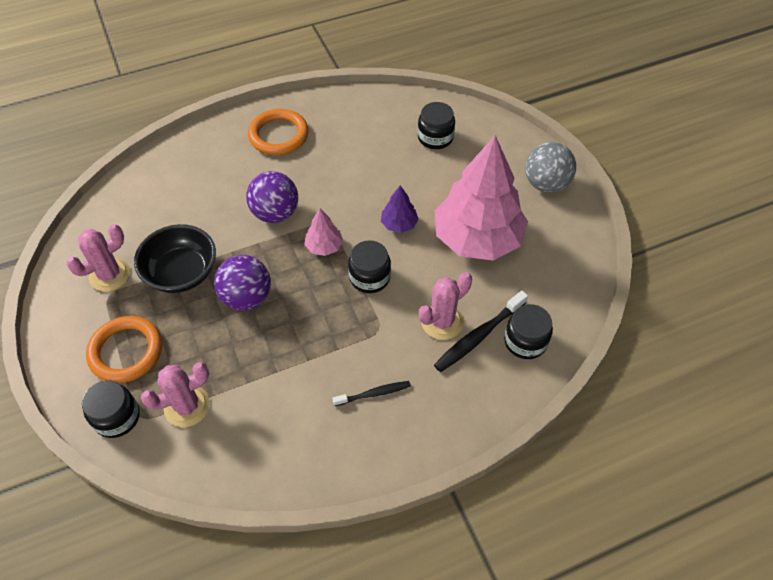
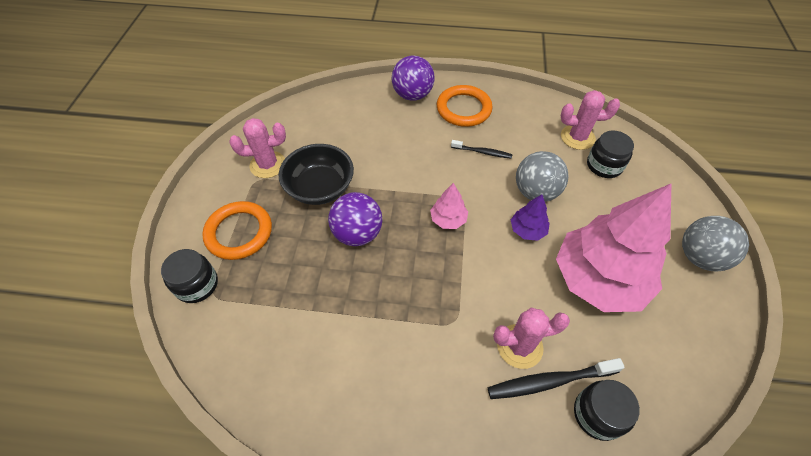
camera: 30 degrees right, 0 degrees up
(187, 406) = (253, 305): pink cactus -> pink cactus (577, 137)
(275, 213) = (423, 172): purple ball -> purple ball (412, 95)
(370, 277) = (473, 267): black jar -> none
(374, 393) = (414, 384): black toothbrush -> black toothbrush (482, 152)
(388, 187) = (535, 192): none -> grey ball

